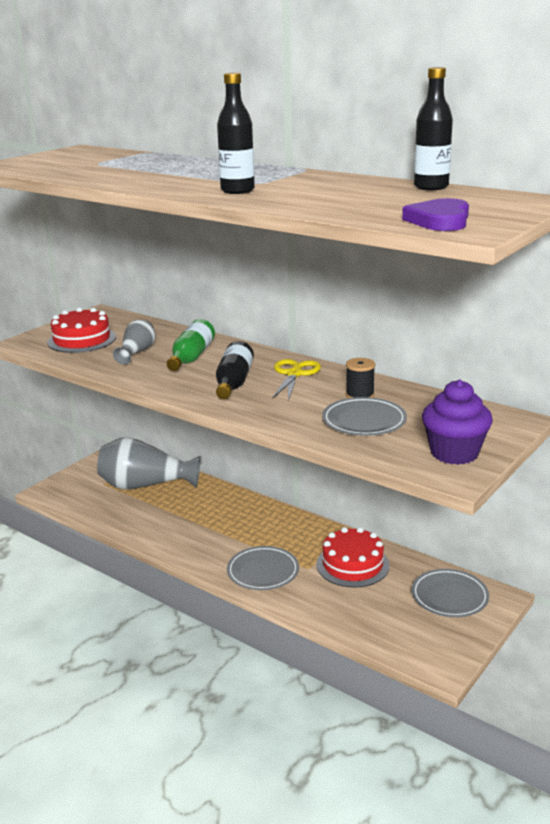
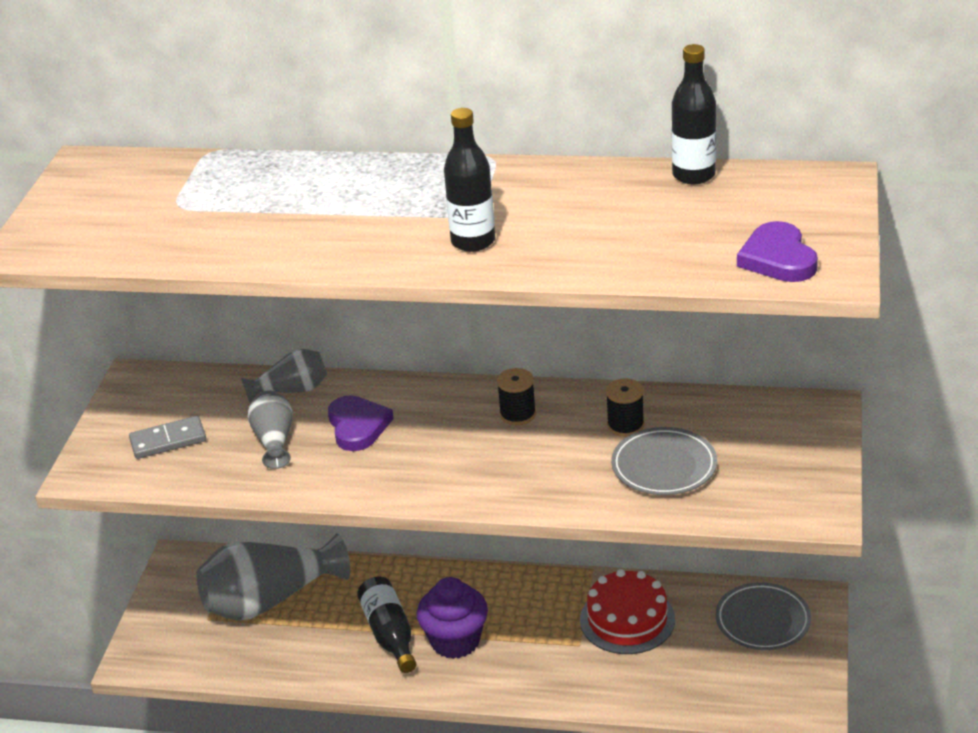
camera: 25 degrees left, 10 degrees up
(82, 340) = (168, 440): red cake -> grey domino
(174, 335) = (291, 390): none -> grey vase
(191, 357) = (358, 426): green bottle -> purple heart
(233, 383) = (455, 454): black bottle -> black bottle (389, 634)
(263, 572) = (529, 671): grey plate -> none
(294, 374) = (517, 414): yellow scissors -> black spool
(454, 453) = (795, 481): purple cupcake -> purple cupcake (455, 641)

